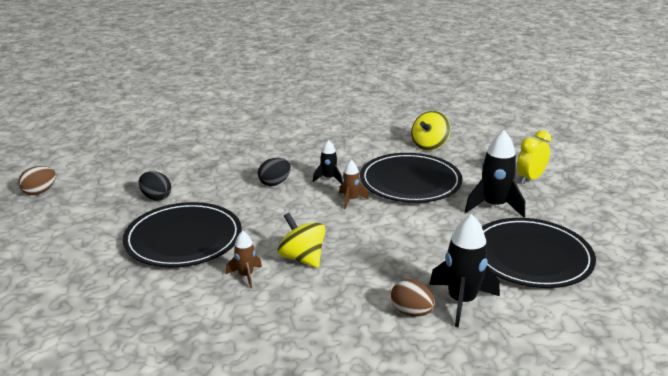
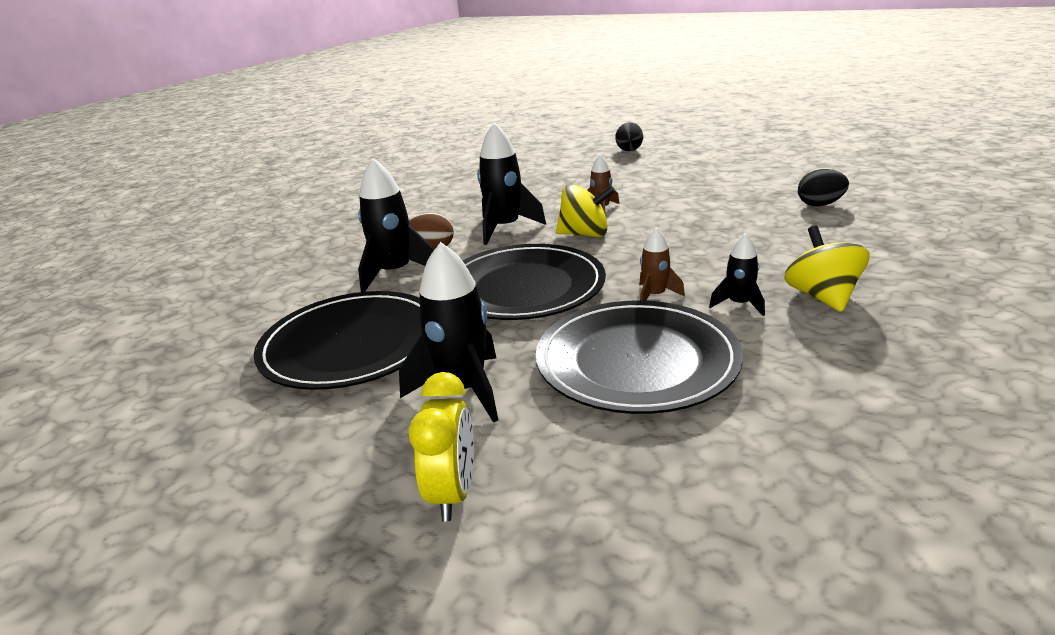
camera: 140 degrees right, 0 degrees up
(40, 192) = (902, 166): brown egg -> none
(183, 238) = (706, 200): black plate -> black plate (523, 287)
(274, 183) = (774, 267): black egg -> black egg (629, 151)
(335, 300) = (505, 228): none -> black rocket
(429, 145) = (751, 464): yellow spinning top -> yellow spinning top (822, 297)

